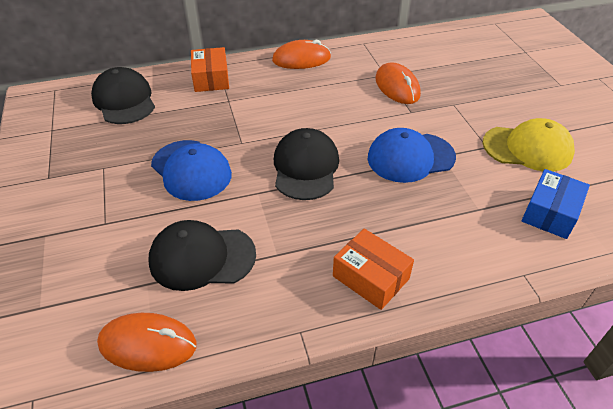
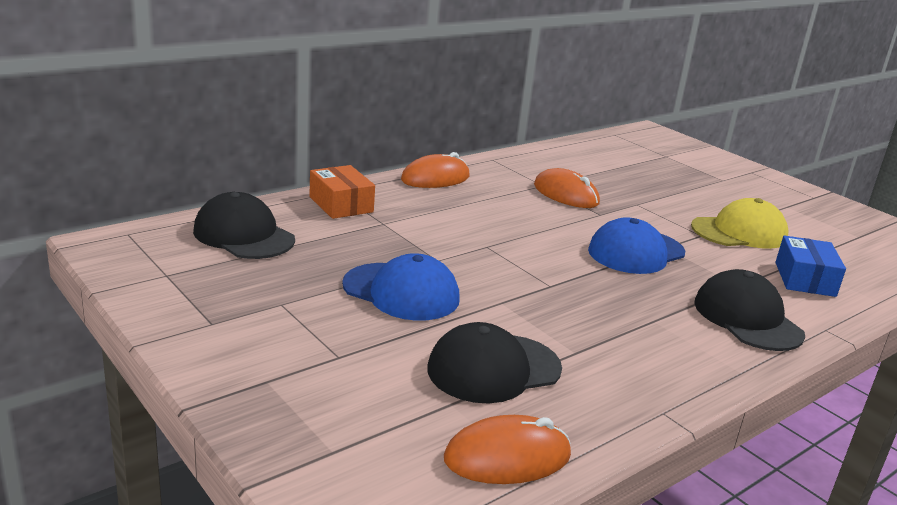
camera: 25 degrees left, 20 degrees down
(305, 167) = (534, 273): black cap -> black cap (747, 318)
(371, 277) = (690, 355): orange box -> none

